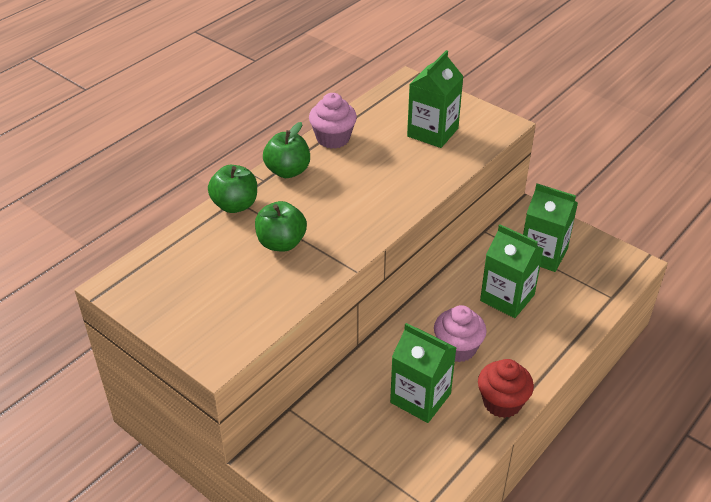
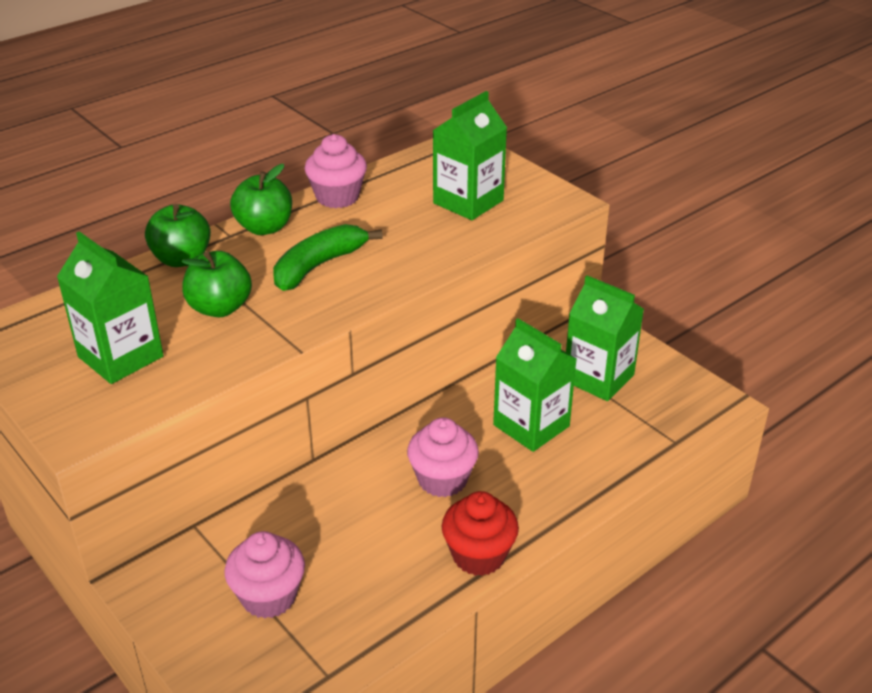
camera: 10 degrees right, 5 degrees down
(341, 199) = (318, 266): none -> green banana
(364, 455) = (269, 596): none -> pink cupcake
(420, 398) = (370, 535): green carton -> green carton (120, 357)

